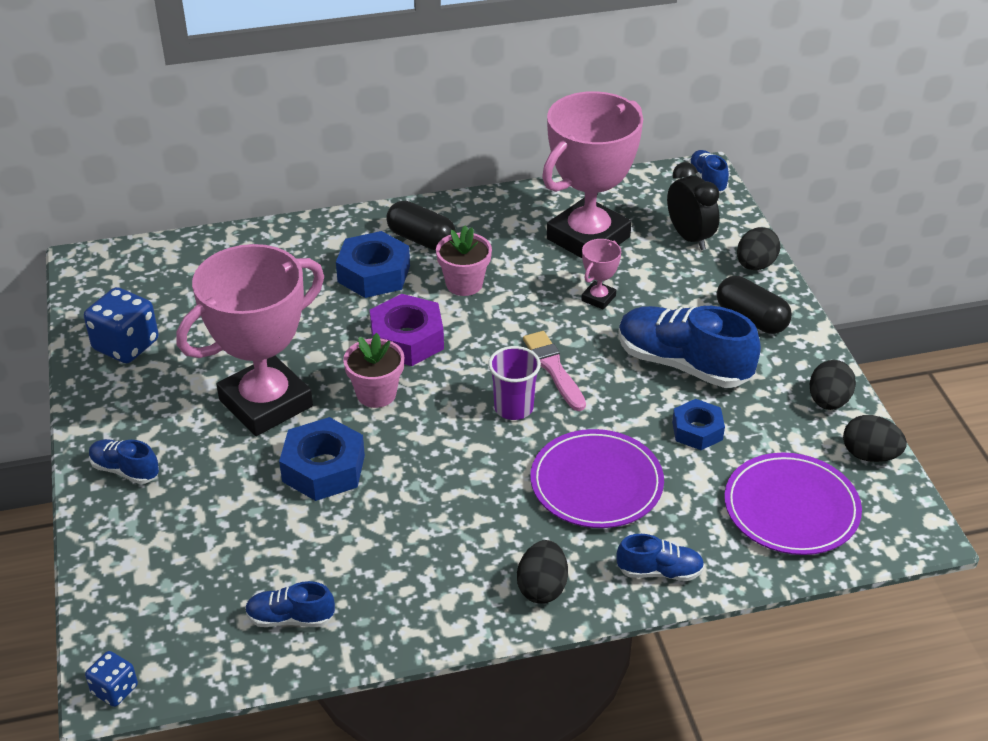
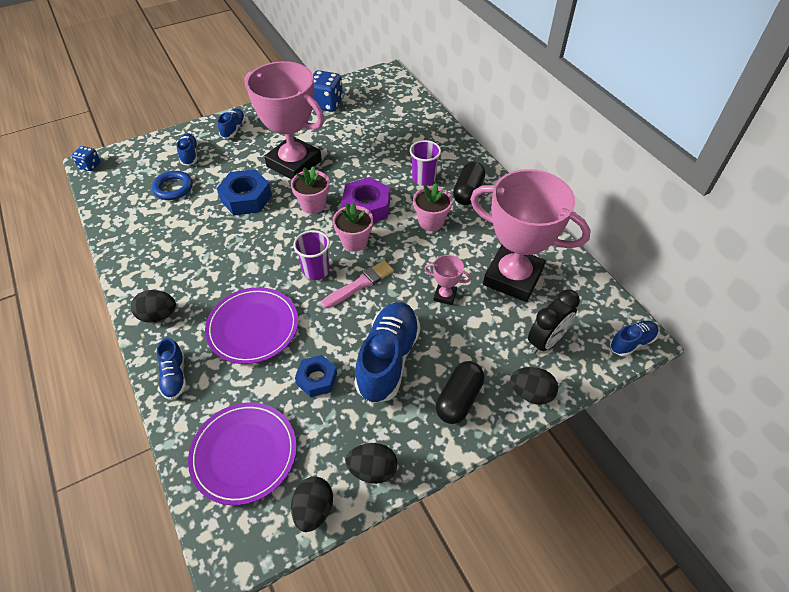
camera: 75 degrees right, 10 degrees up
(250, 561) = (173, 188): none -> blue ring
(290, 618) = (134, 212): blue shoe -> blue shoe (190, 155)
(374, 274) = (423, 179): blue nut -> purple cup
(472, 362) = (354, 241): none -> pink flower pot

